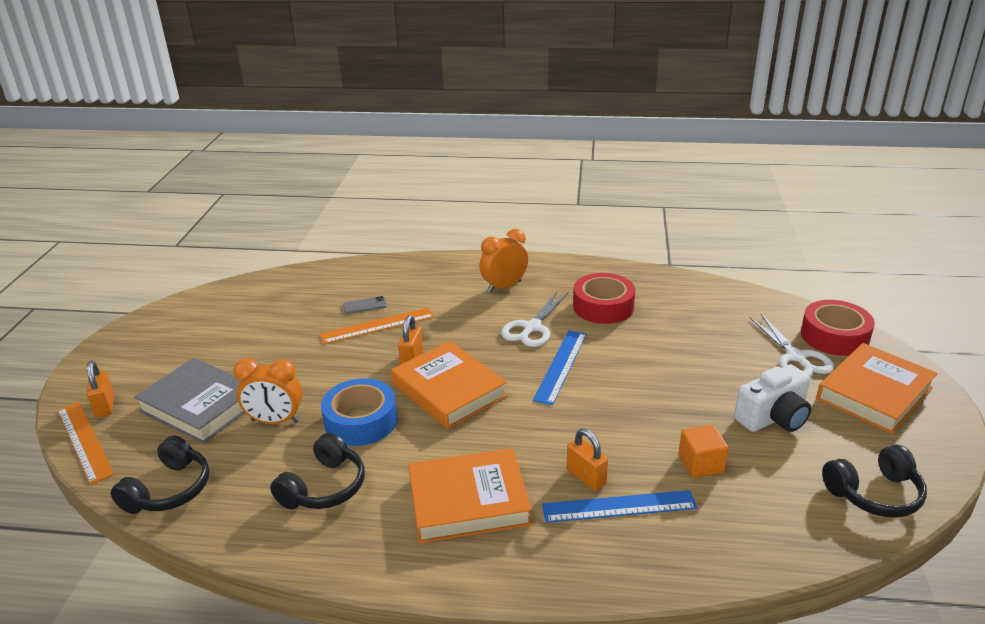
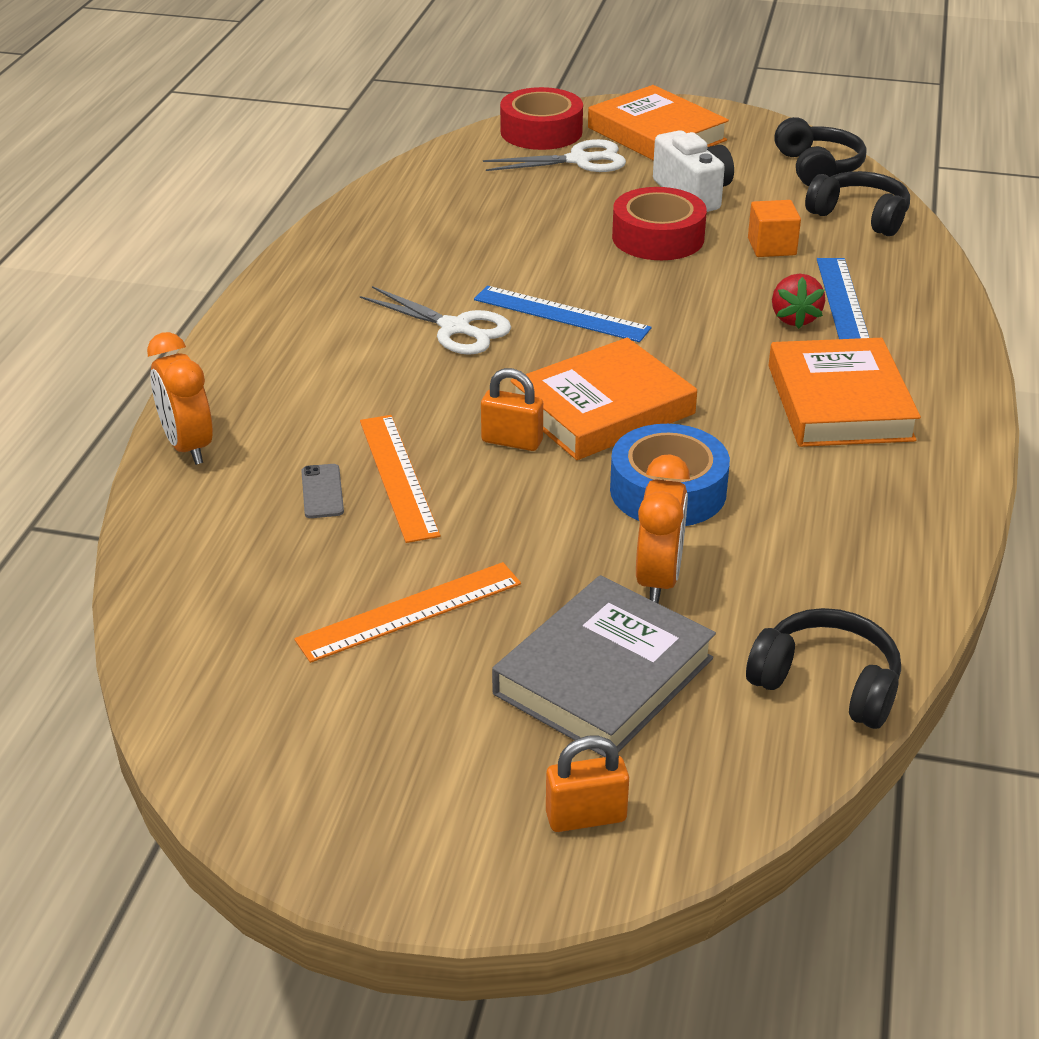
camera: 85 degrees left, 5 degrees up
(85, 441) = (694, 824): orange ruler -> orange ruler (409, 611)
(324, 487) = (816, 521): black headphones -> black headphones (860, 216)
(504, 286) = (319, 344): orange clock -> orange clock (188, 446)
(586, 477) = (794, 318): orange padlock -> red strawberry
(603, 306) = (417, 266): red tape -> red tape (658, 237)

